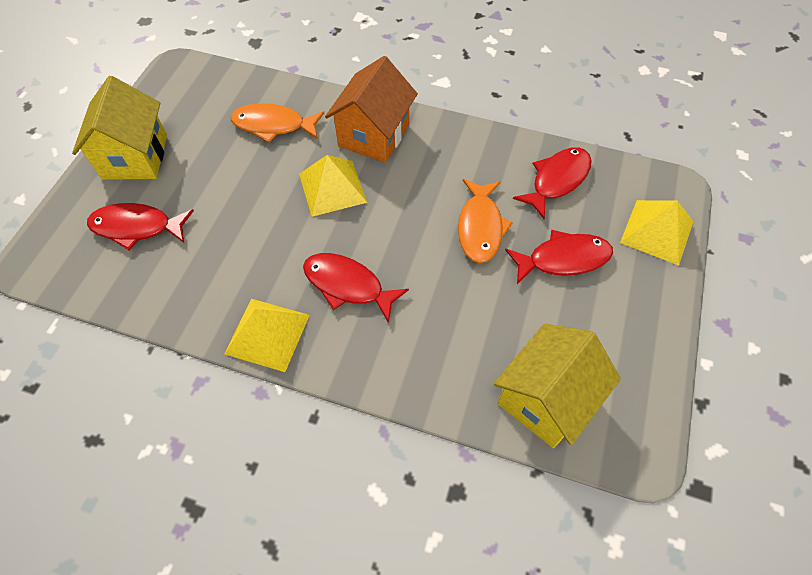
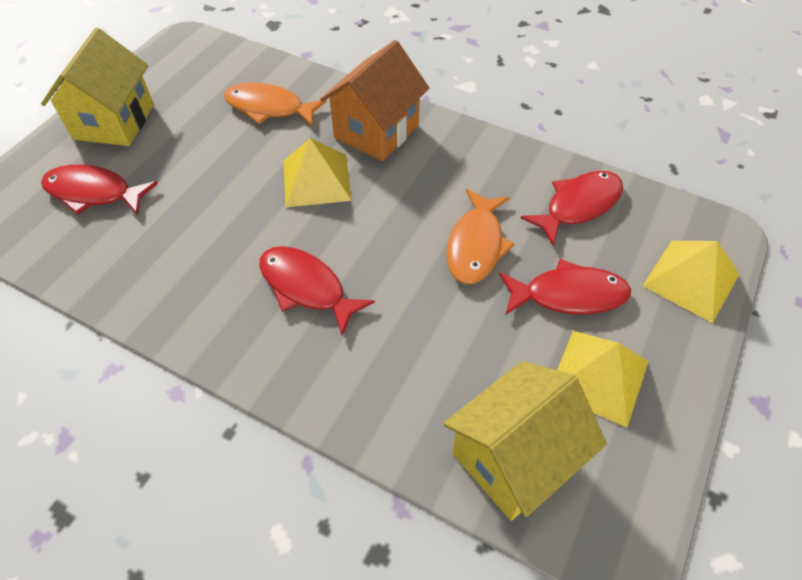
camera: 10 degrees right, 5 degrees down
(267, 334) = (201, 327): yellow pyramid -> yellow pyramid (599, 376)

